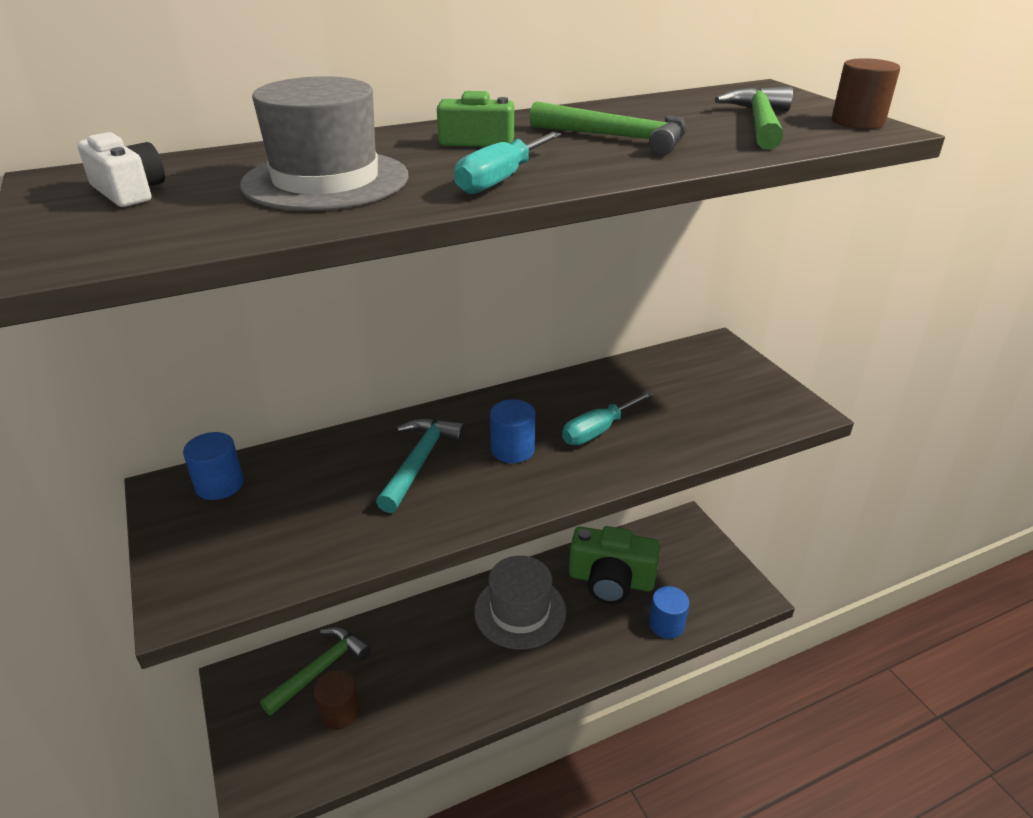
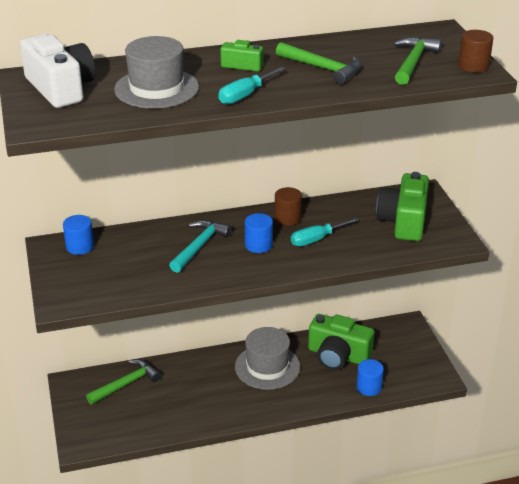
camera: 10 degrees right, 0 degrees up
(129, 192) = (60, 88): white camera -> white camera, size x1.92
(340, 712) = (136, 409): brown cylinder -> brown cylinder (287, 218)
(712, 390) = (404, 221): none -> green camera

